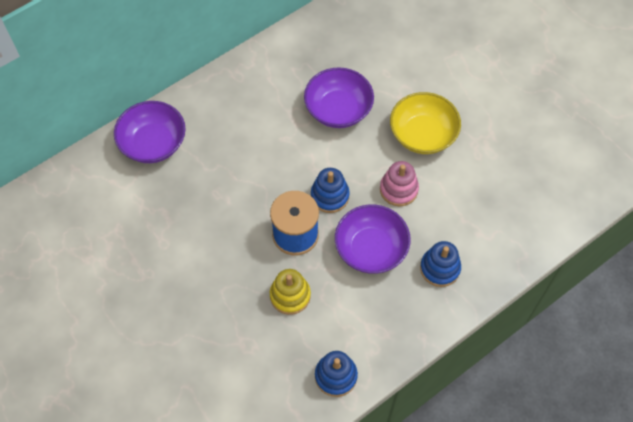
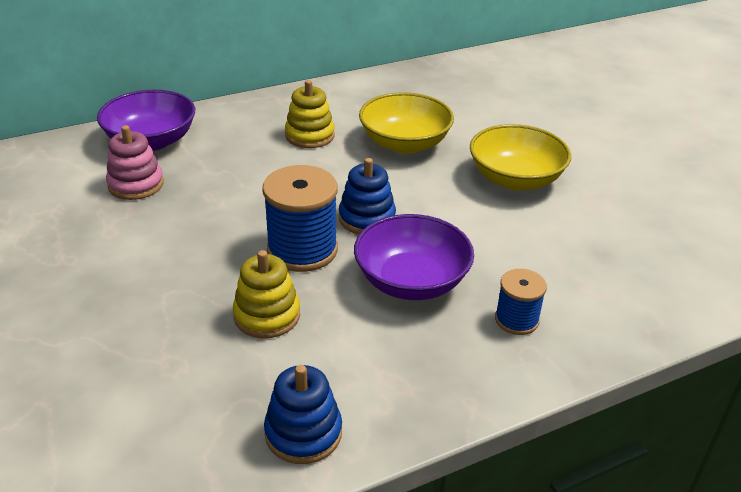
camera: 10 degrees right, 25 degrees down
(267, 113) = (310, 135): none -> yellow stacking toy
(338, 109) = (404, 143): purple bowl -> yellow bowl
(398, 189) = (469, 225): pink stacking toy -> pink stacking toy (136, 185)
(440, 268) = (516, 320): blue stacking toy -> blue spool

